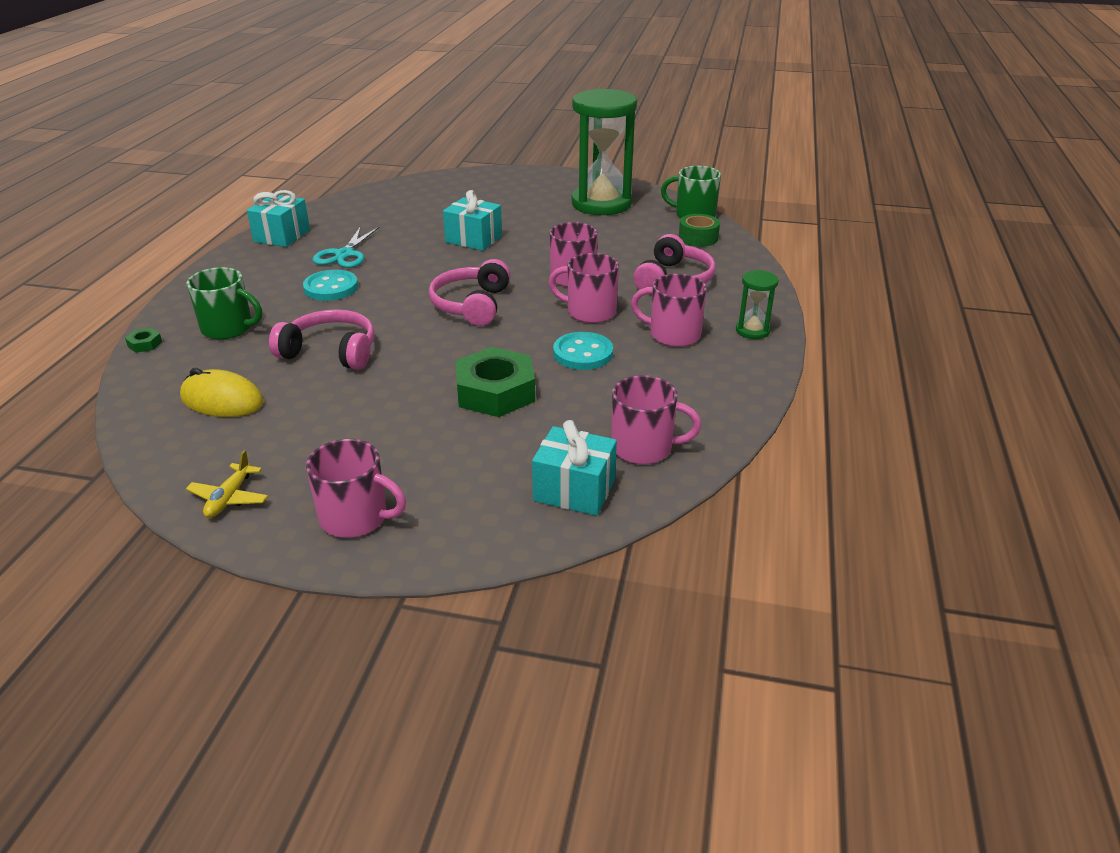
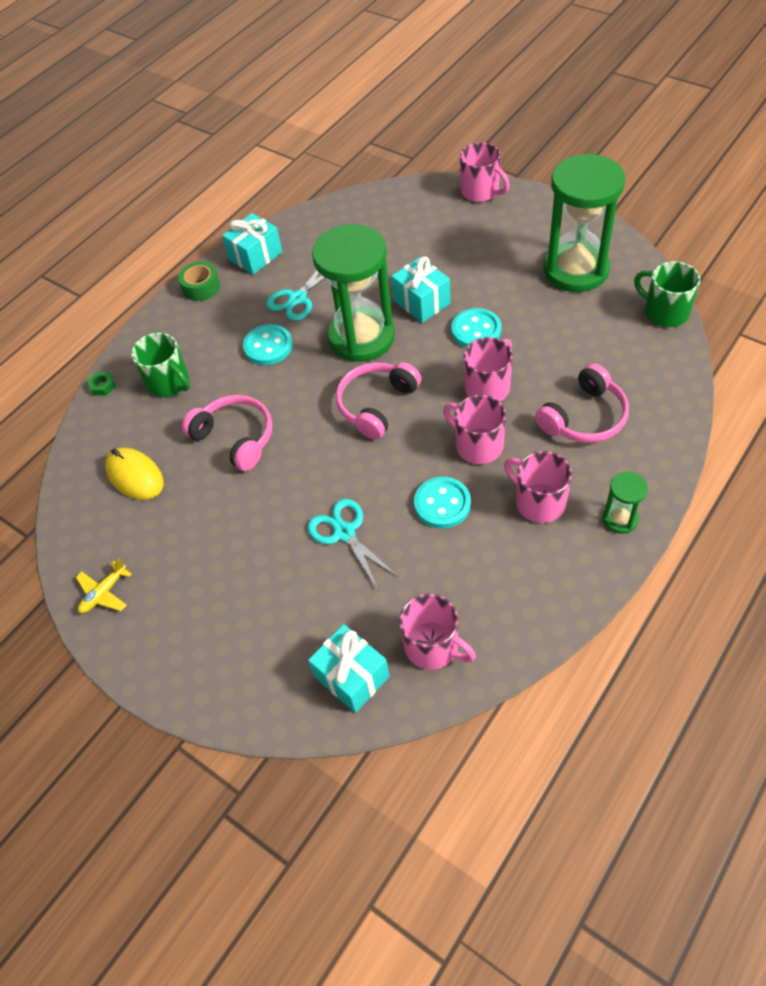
camera: 30 degrees right, 20 degrees up
(356, 518) = (180, 647): pink mug -> pink mug (481, 191)
(428, 267) = (361, 337): none -> green hourglass
(495, 392) = (344, 533): green nut -> turquoise scissors
(537, 247) = (476, 330): none -> turquoise button
(698, 238) = (647, 354): green tape -> green tape (201, 287)

